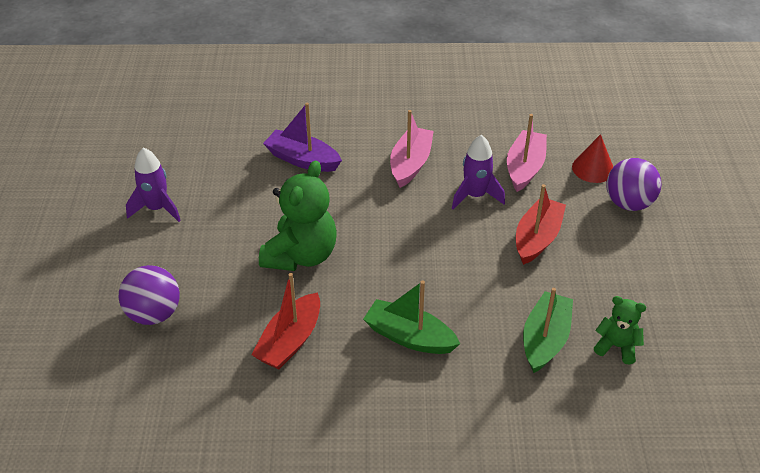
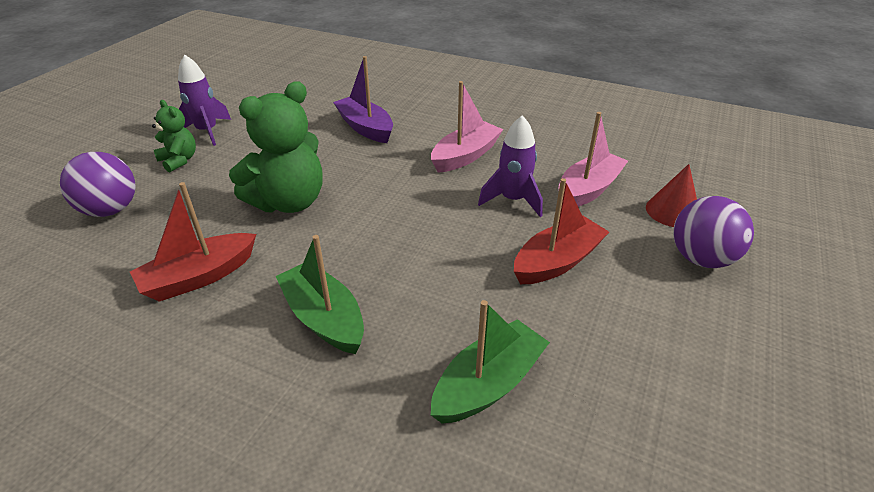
camera: 25 degrees right, 5 degrees down
(616, 346) = (586, 433): green teddy bear -> green teddy bear (179, 160)

